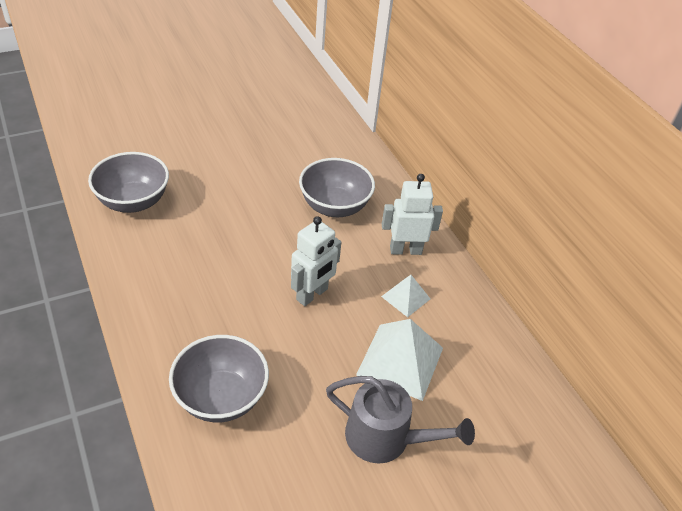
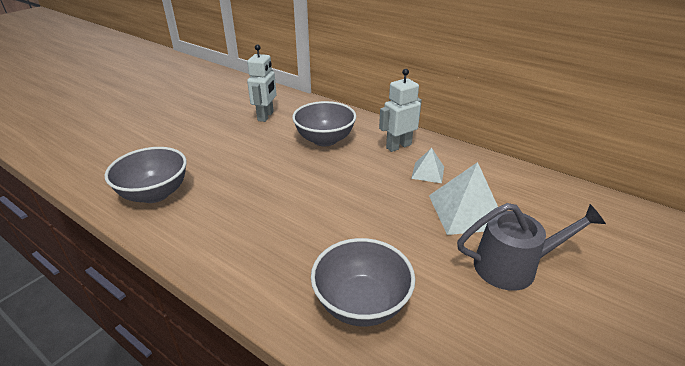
camera: 25 degrees left, 10 degrees down
(312, 294) = (362, 197): white robot -> white robot (266, 116)

